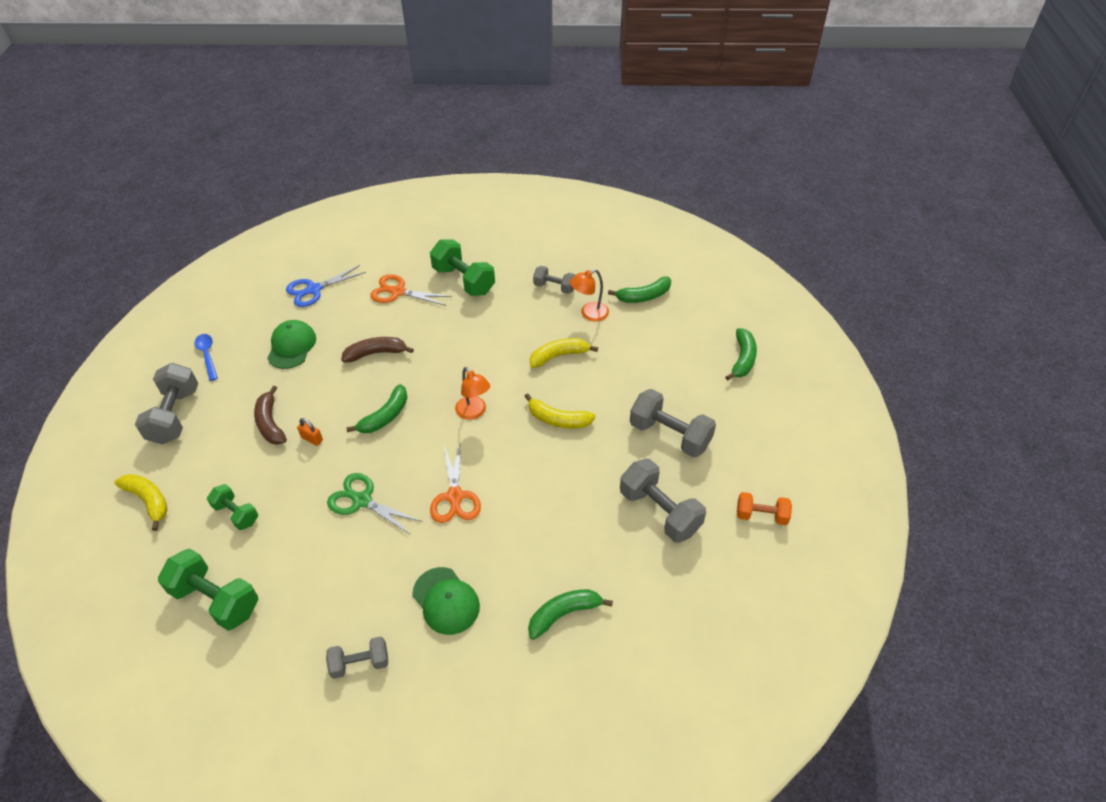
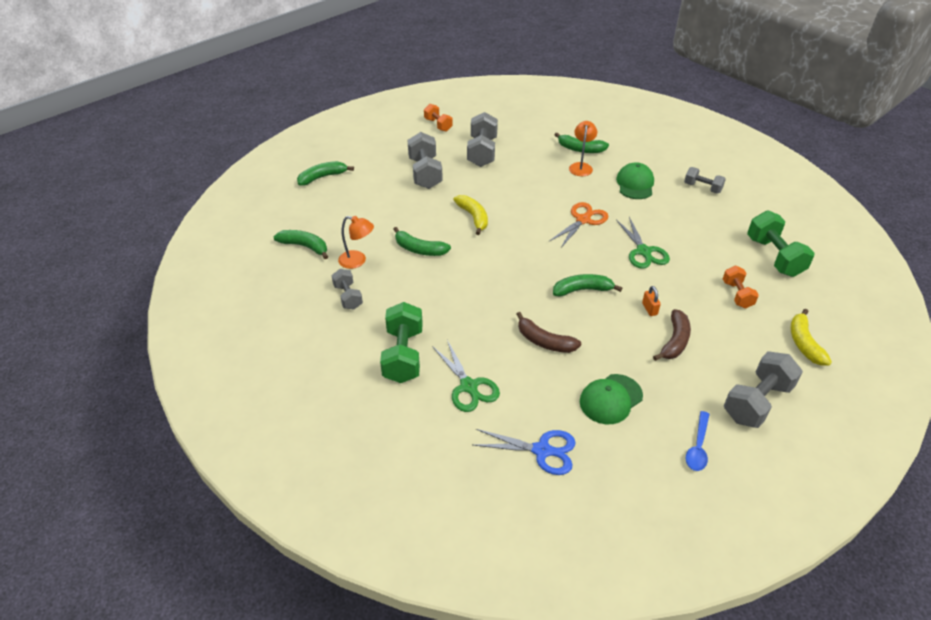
camera: 135 degrees left, 5 degrees down
(236, 514) = (737, 294): green dumbbell -> orange dumbbell
(398, 292) = (469, 386): orange scissors -> green scissors
(474, 412) = (519, 253): orange lamp -> orange lamp (581, 166)
(559, 356) = (419, 249): yellow banana -> green banana

